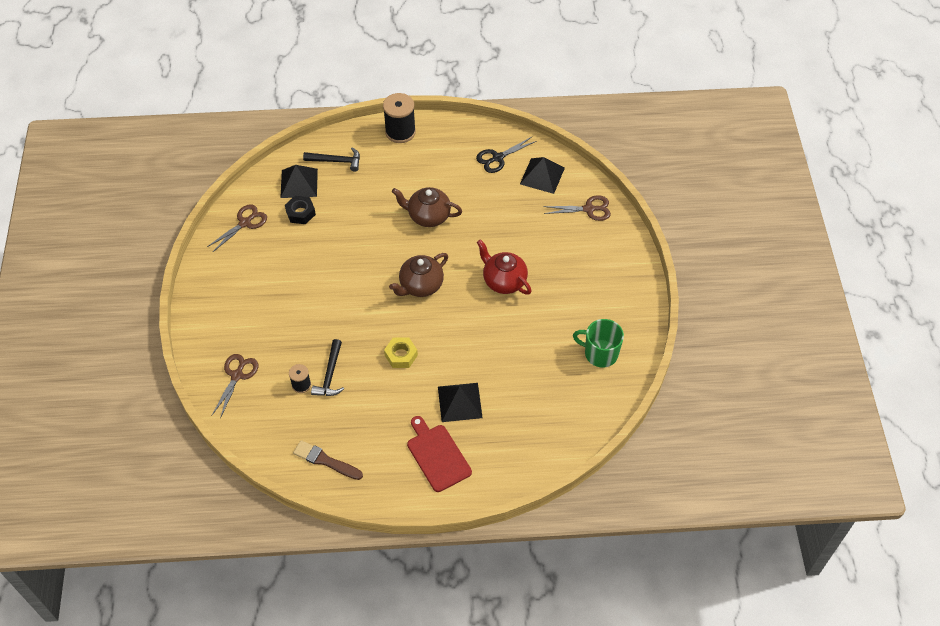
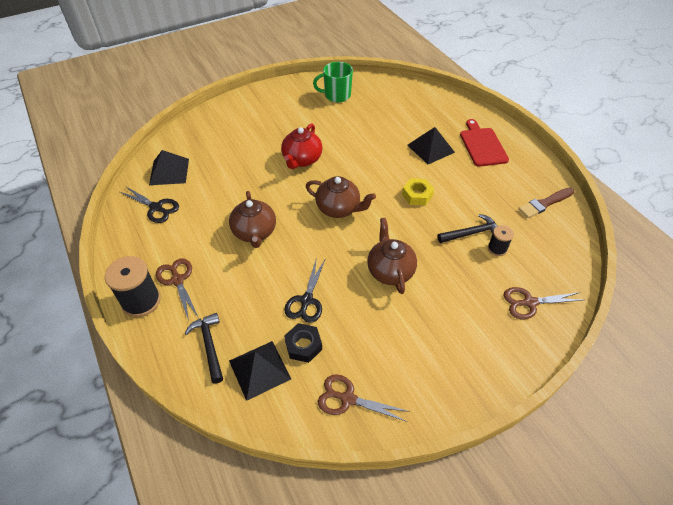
camera: 115 degrees left, 5 degrees down
(325, 460) = (544, 203): brown brush -> brown brush turned 60 degrees clockwise
(329, 293) = (390, 271): none -> brown teapot
(337, 228) = (306, 300): none -> black scissors
(437, 455) = (482, 145): red cutting board -> red cutting board turned 135 degrees clockwise
(589, 209) = (198, 134): brown scissors -> brown scissors (177, 280)
(600, 353) = (336, 95): green mug -> green mug turned 90 degrees clockwise

